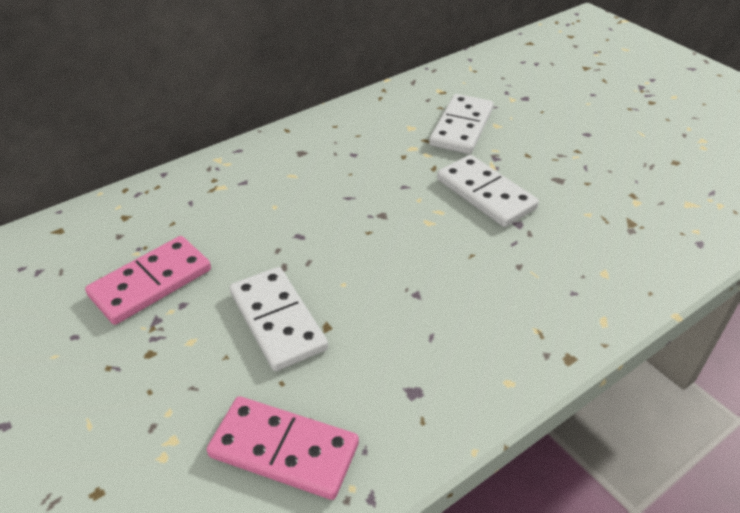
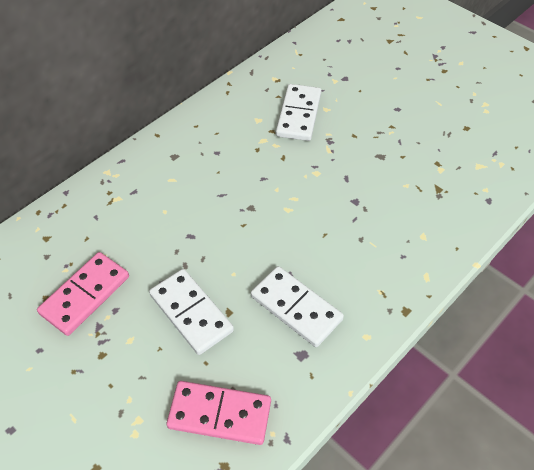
camera: 10 degrees left, 10 degrees up
(485, 194) = (327, 177): white domino -> white domino (296, 308)

